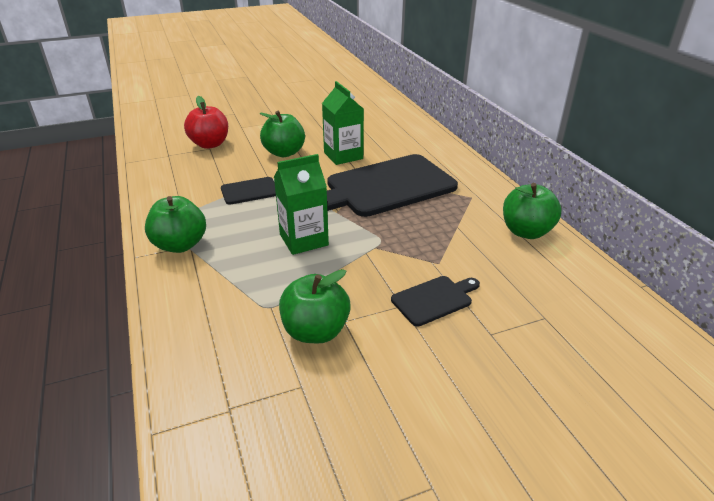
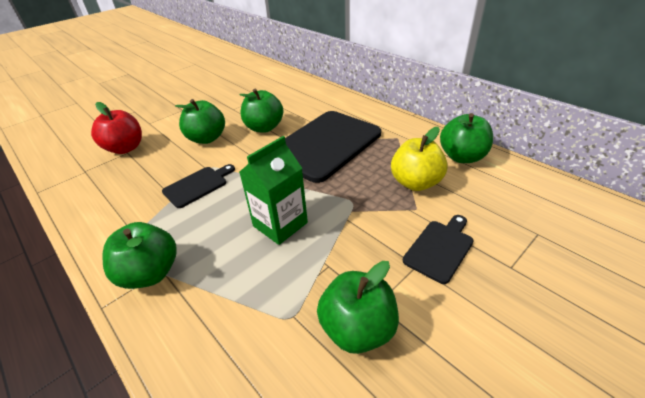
camera: 20 degrees left, 5 degrees up
(343, 156) = (264, 128): green carton -> green apple
(456, 241) = (415, 183): none -> yellow apple

